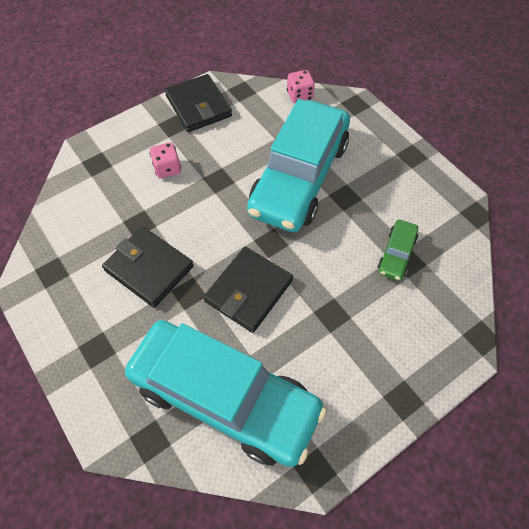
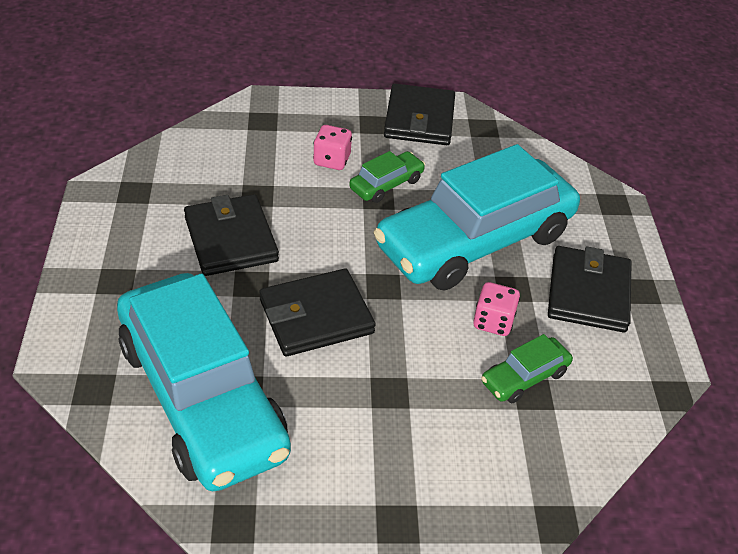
camera: 30 degrees right, 15 degrees down
(216, 167) = (386, 184): none -> green car
(299, 96) = (549, 163): pink dice -> pink dice (493, 322)
(387, 175) = (588, 293): none -> black wallet

